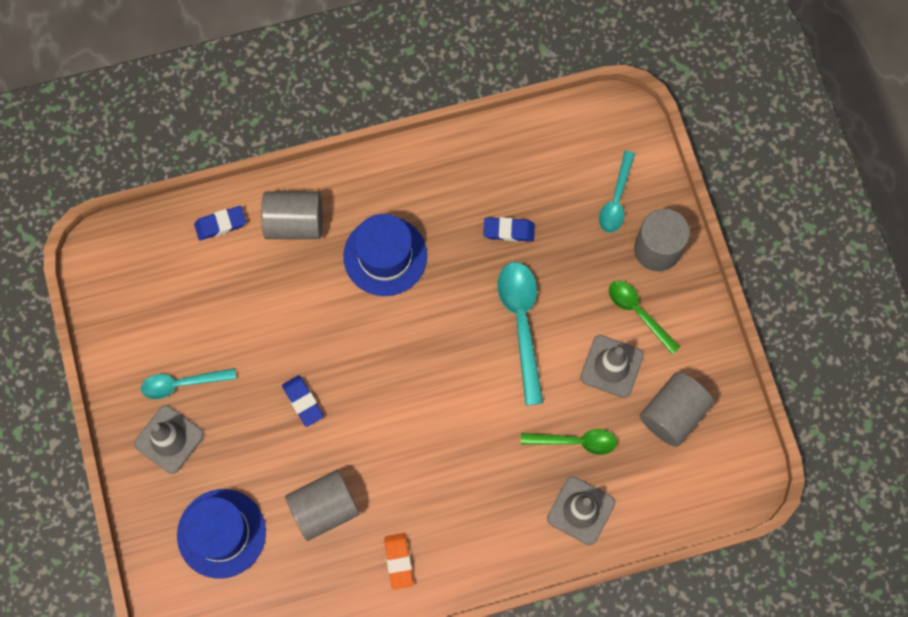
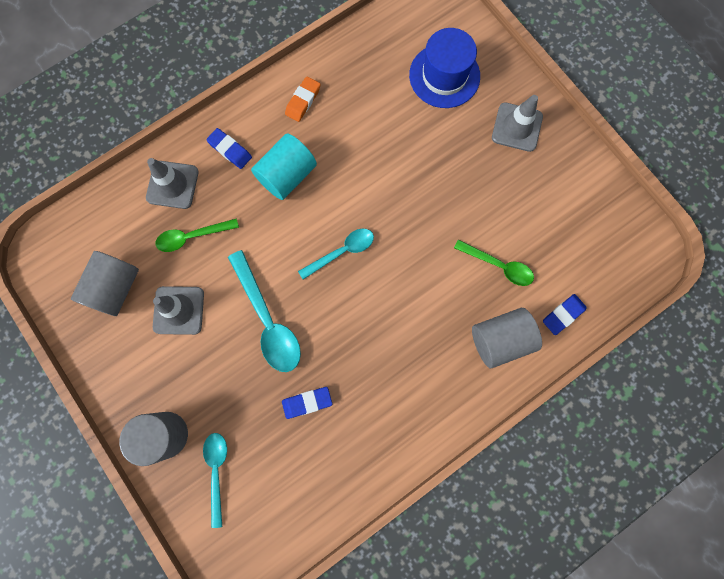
camera: 160 degrees right, 5 degrees up
(182, 383) = (528, 172): turquoise spoon -> turquoise spoon (342, 252)
(303, 401) = (425, 191): blue eraser -> blue eraser (230, 150)
(324, 508) = (374, 119): grey cylinder -> none
(385, 256) = (408, 338): blue hat -> none
(398, 561) = (303, 101): orange eraser -> orange eraser turned 60 degrees clockwise
(448, 475) = (287, 175): none -> turquoise cylinder
(638, 313) = (167, 367): green spoon -> green spoon (498, 266)

